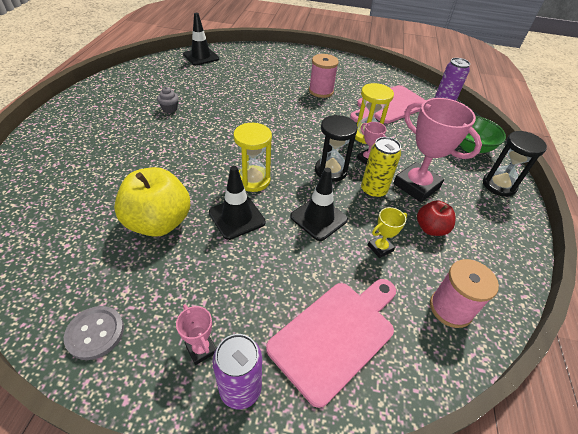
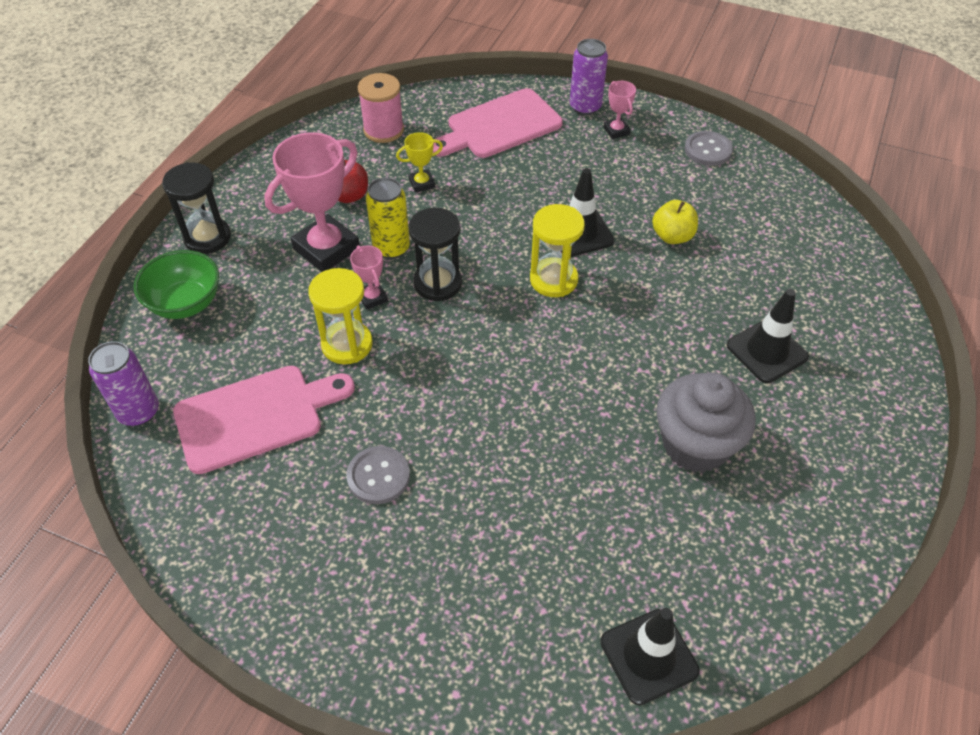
camera: 165 degrees left, 5 degrees up
(159, 222) = (672, 236): yellow apple -> yellow apple, size x0.55
(170, 109) = (695, 445): grey cupcake -> grey cupcake, size x2.33
(318, 218) = (479, 221): black traffic cone -> black traffic cone (767, 351)
(321, 91) = (378, 476): pink spool -> grey button
(416, 186) = (326, 249): pink trophy -> pink trophy turned 75 degrees clockwise

